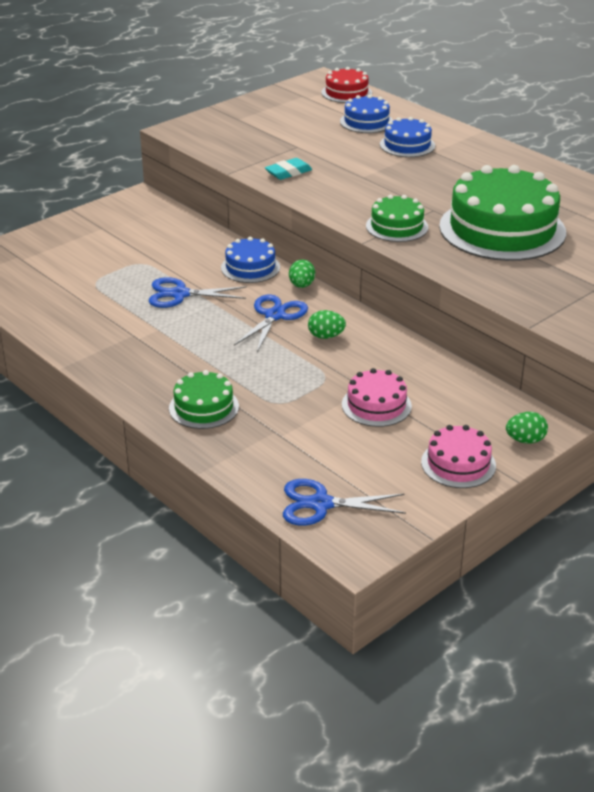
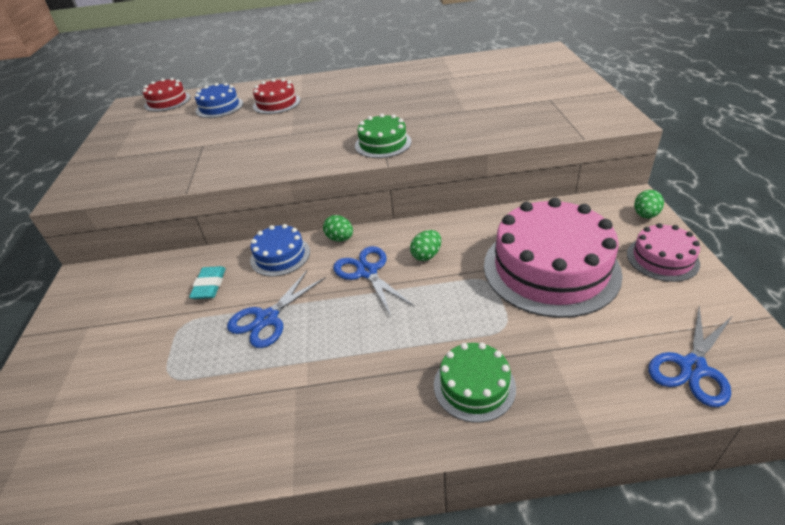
camera: 50 degrees left, 5 degrees up
(288, 172) = (234, 162): turquoise eraser -> turquoise eraser (209, 285)
(376, 405) = (550, 268): pink cake -> pink cake, size x2.01
(407, 145) = (276, 103): blue cake -> red cake
(502, 229) = (438, 107): green cake -> none

